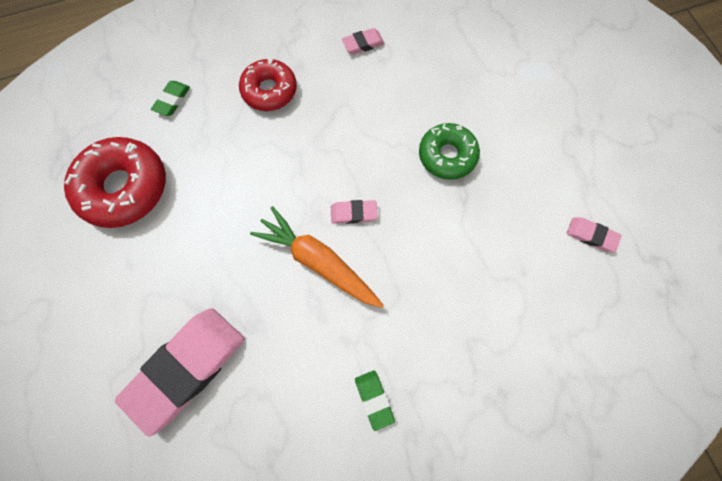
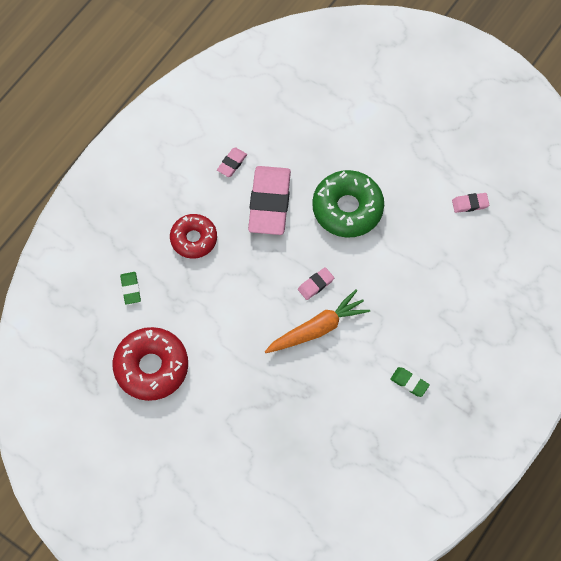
camera: 35 degrees left, 5 degrees down
(187, 368) = (287, 441): pink eraser -> pink eraser (269, 203)
(318, 262) = (317, 328): orange carrot -> orange carrot turned 150 degrees clockwise
(447, 156) = (347, 208): green donut -> green donut, size x1.53

